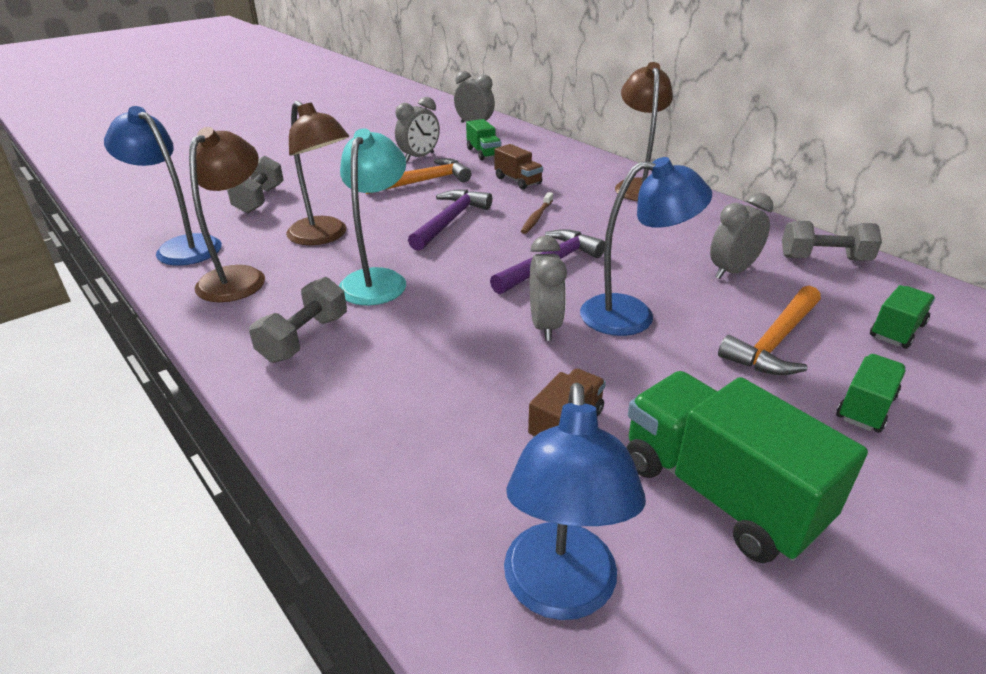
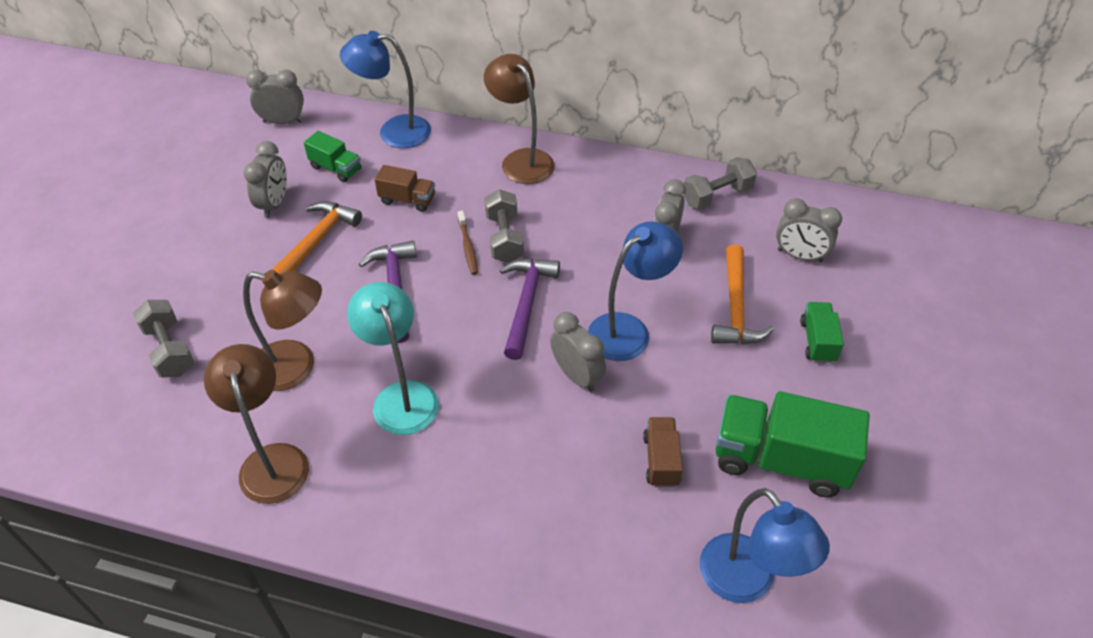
camera: 35 degrees left, 15 degrees up
(181, 246) = (164, 455): blue lamp -> blue lamp (394, 132)
(304, 338) = (406, 493): grey dumbbell -> grey dumbbell (504, 238)
(896, 331) = (799, 256): green truck -> grey clock

